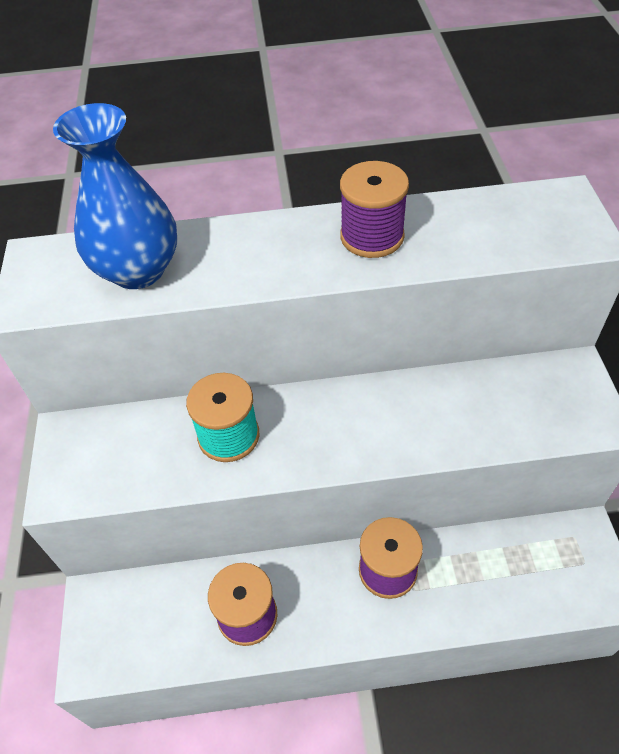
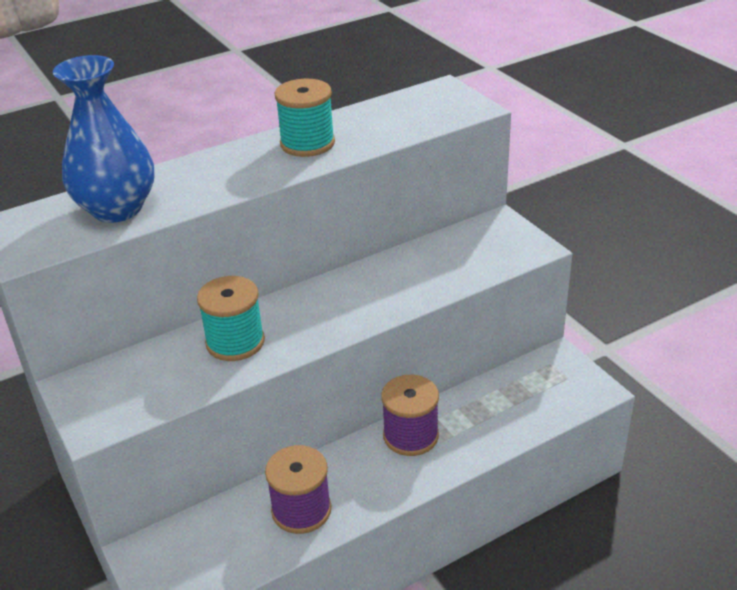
camera: 25 degrees left, 15 degrees down
(372, 236) = (307, 143): purple spool -> turquoise spool

